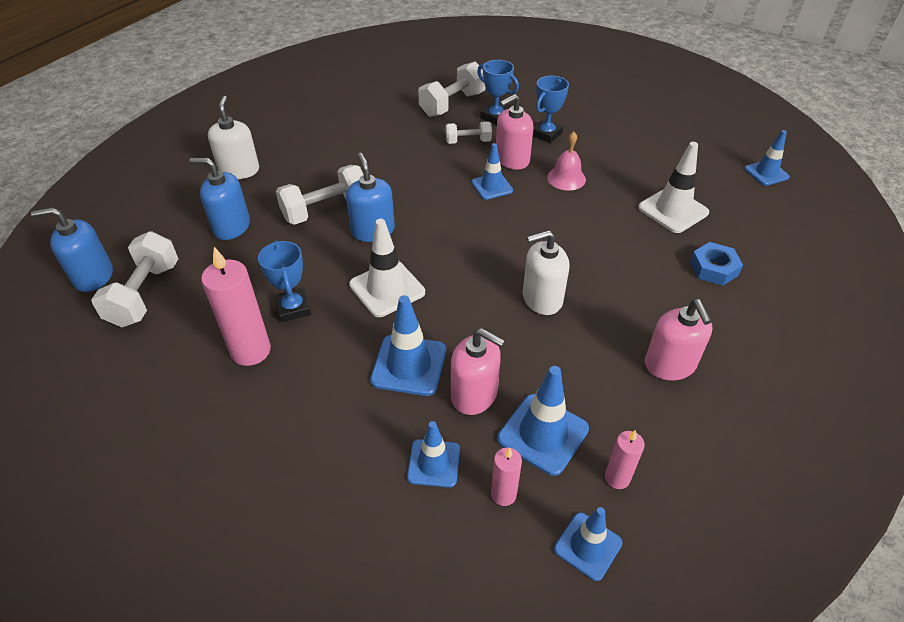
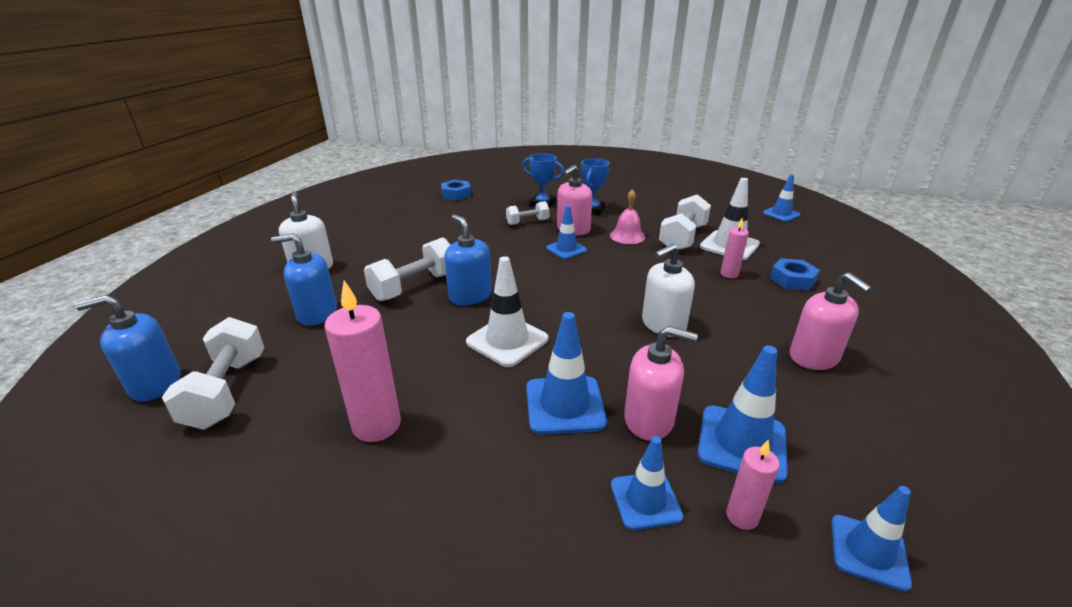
camera: 15 degrees left, 15 degrees down
(293, 308) = (412, 374): blue trophy -> none
(408, 88) = (456, 194): none -> blue nut
(452, 104) = (500, 200): white dumbbell -> white dumbbell (682, 238)
(617, 478) = (844, 470): pink candle -> pink candle (729, 274)

